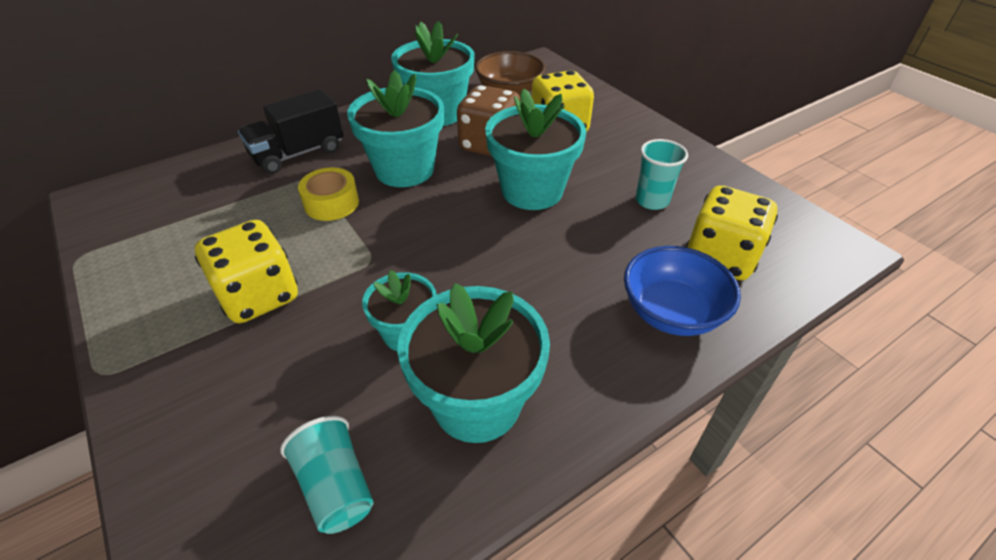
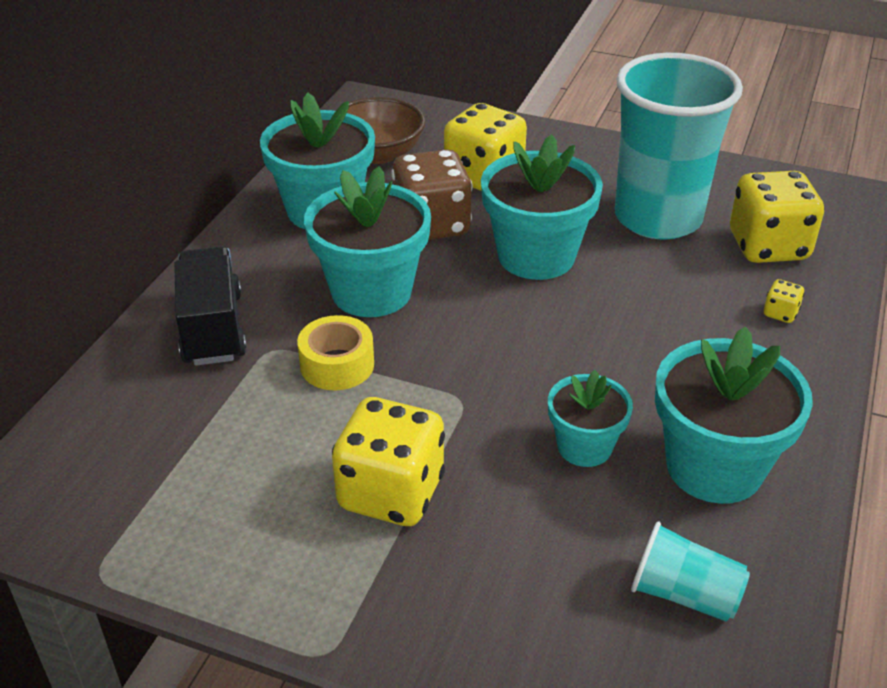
camera: 35 degrees left, 5 degrees down
(298, 153) = (213, 328): black truck -> black truck turned 150 degrees clockwise
(652, 201) = (658, 218): turquoise cup -> turquoise cup, size x2.23
(671, 313) = (780, 313): blue bowl -> yellow dice

